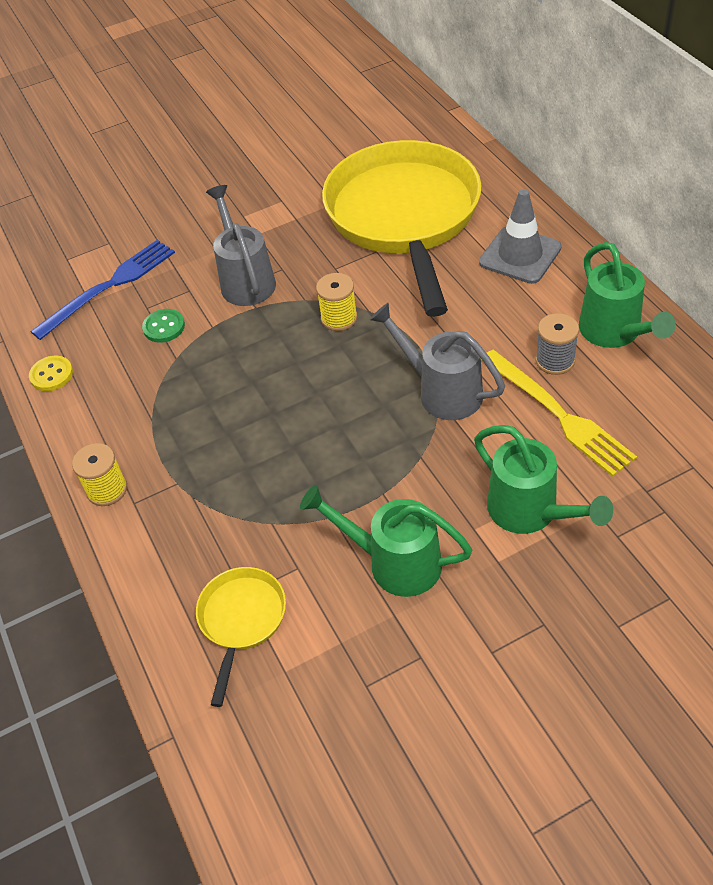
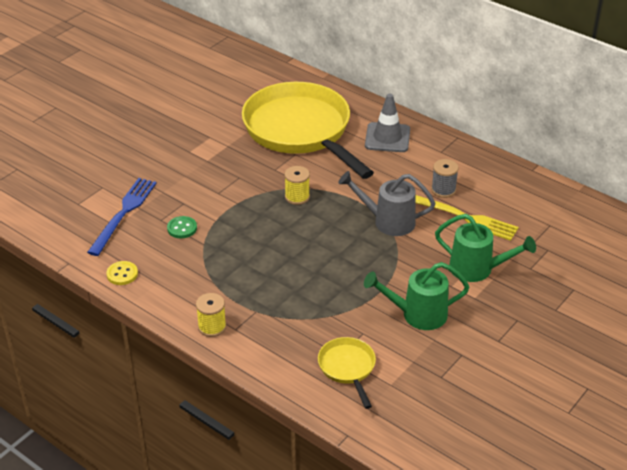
camera: 30 degrees left, 10 degrees down
(245, 280) = (219, 189): grey watering can -> none
(614, 333) = (468, 168): green watering can -> none

